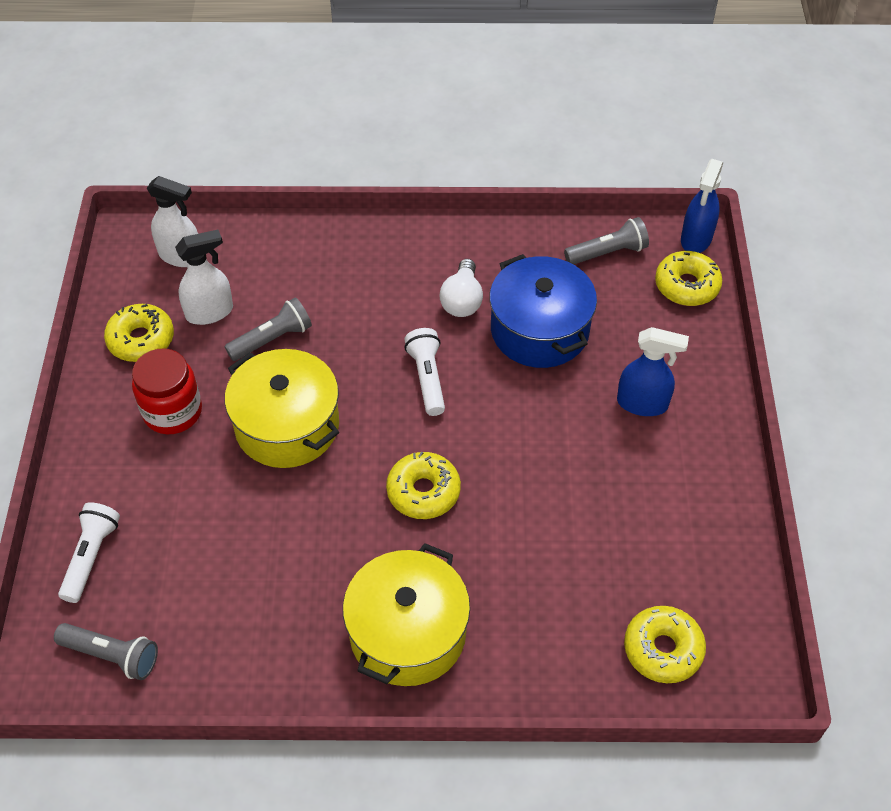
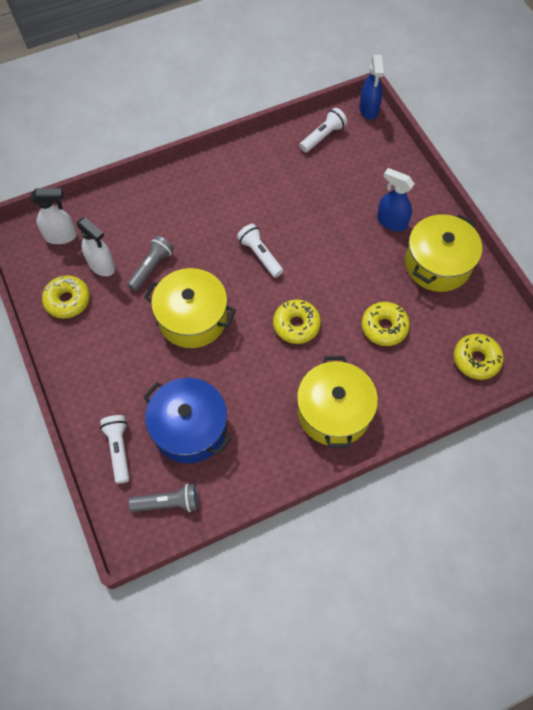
camera: 25 degrees left, 10 degrees up
(172, 412) = (116, 338): red jar -> none
(210, 312) = (102, 265): white spray bottle -> white spray bottle turned 90 degrees clockwise
(462, 300) = (254, 198): white light bulb -> none
(539, 330) = (309, 199): blue pot -> blue pot (190, 428)
(607, 253) = (323, 136): grey flashlight -> white flashlight
(642, 404) = (391, 222): blue spray bottle -> blue spray bottle turned 135 degrees counterclockwise
(680, 489) = (437, 264): none -> yellow pot
(686, 286) = (378, 140): yellow donut -> yellow donut (384, 327)

